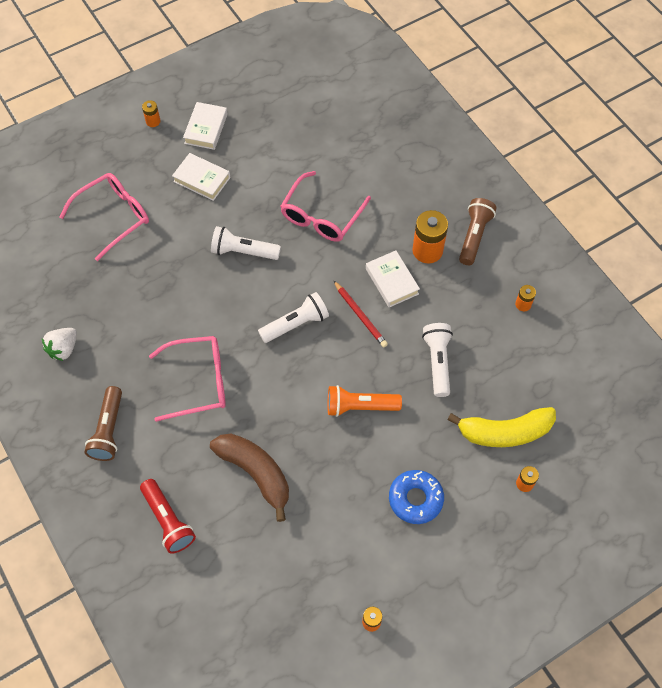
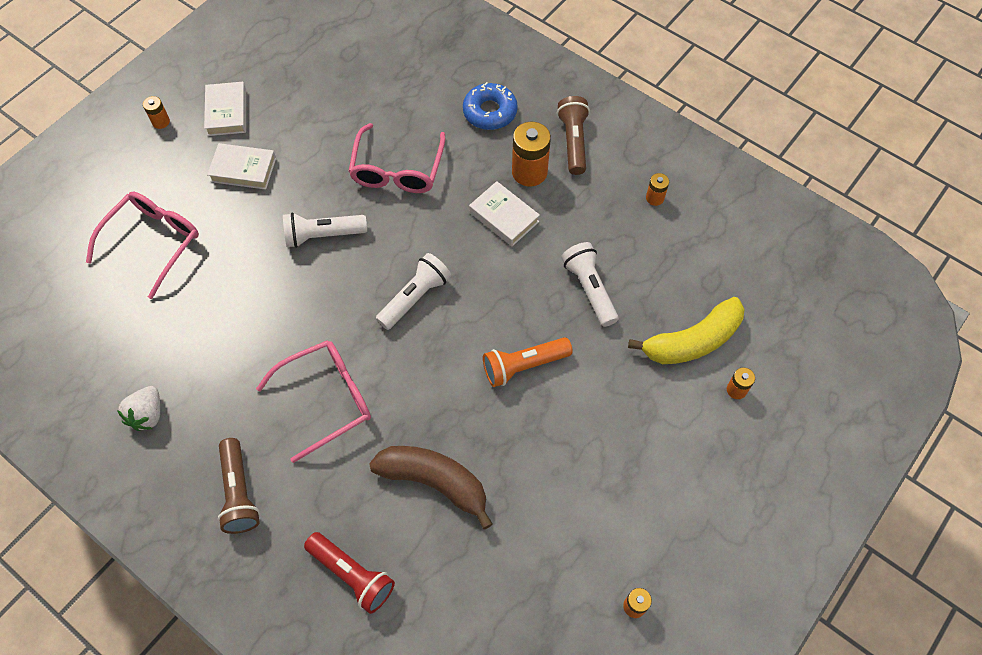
camera: 20 degrees left, 0 degrees up
(360, 315) = (483, 265): red pencil -> none
(415, 499) = (627, 448): blue donut -> blue donut (490, 112)

